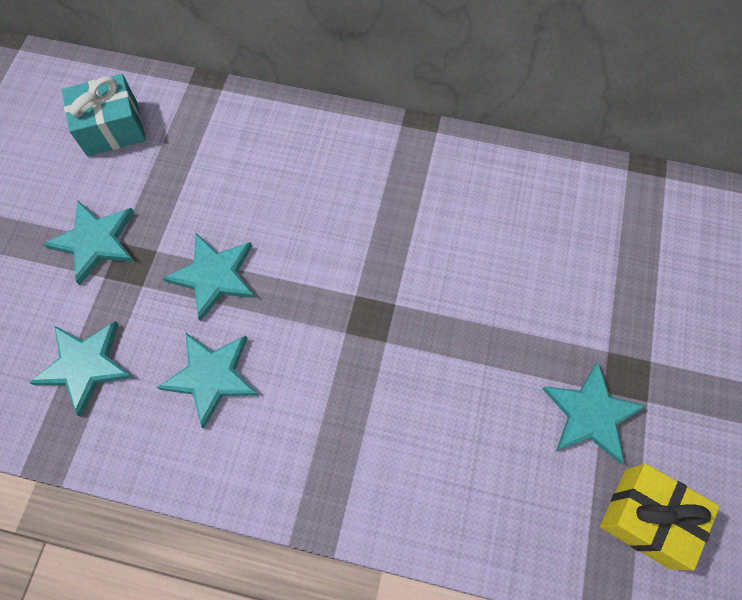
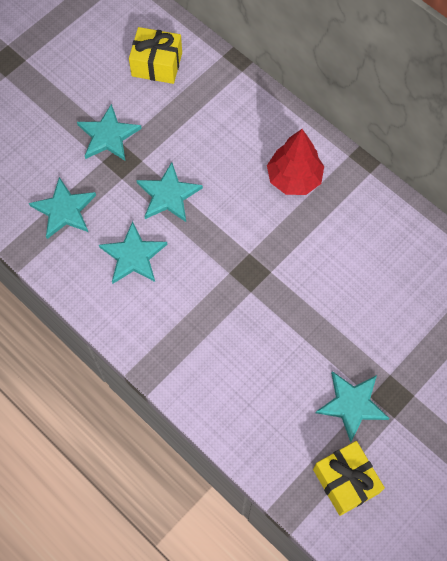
camera: 30 degrees right, 0 degrees up
(112, 128) = (157, 64): turquoise gift -> yellow gift
(355, 180) = (294, 178): none -> red tree

